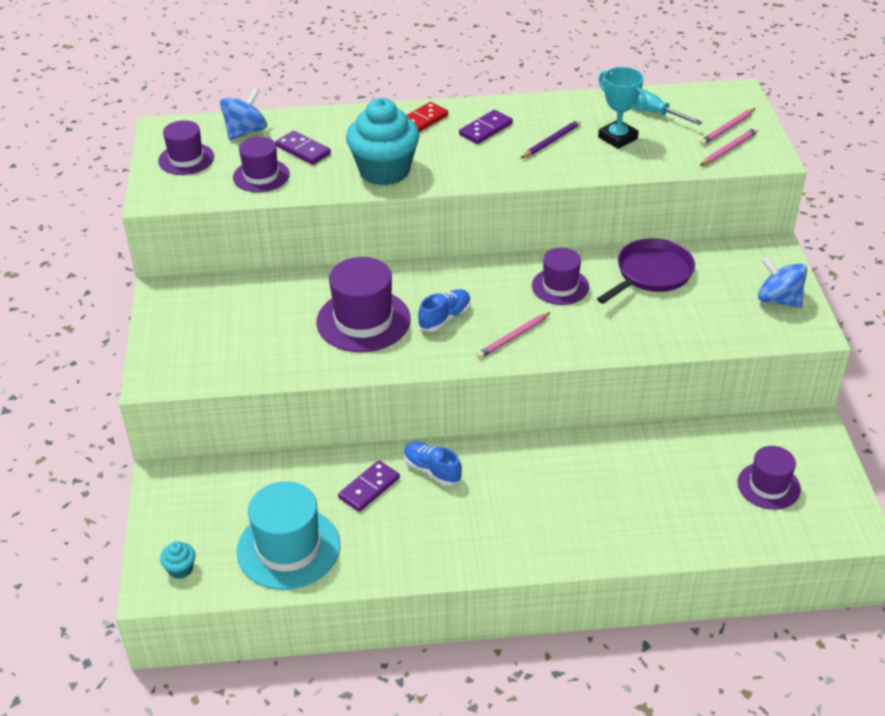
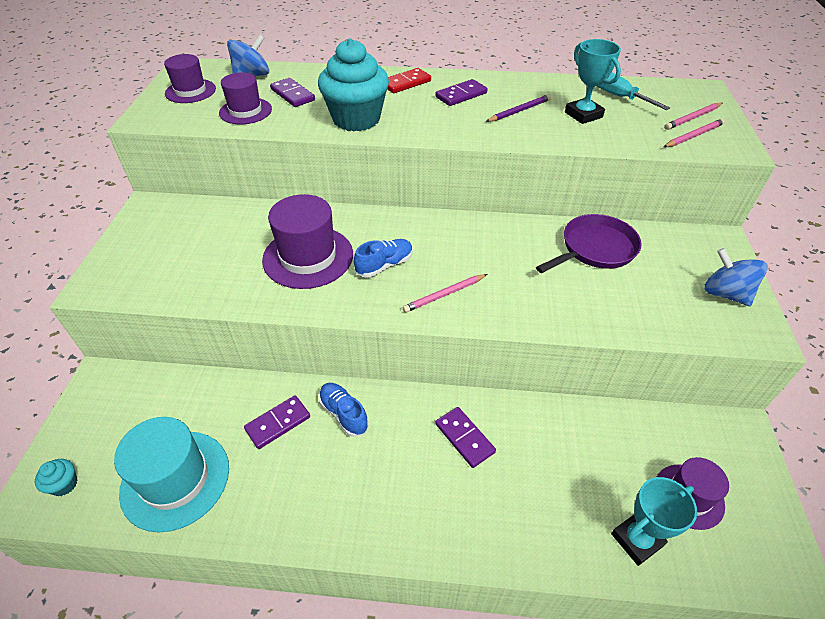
camera: 10 degrees right, 5 degrees up
(556, 472) = (464, 438): none -> purple domino
(560, 286) = (503, 249): purple hat -> none
(726, 525) = (637, 540): none -> turquoise trophy

